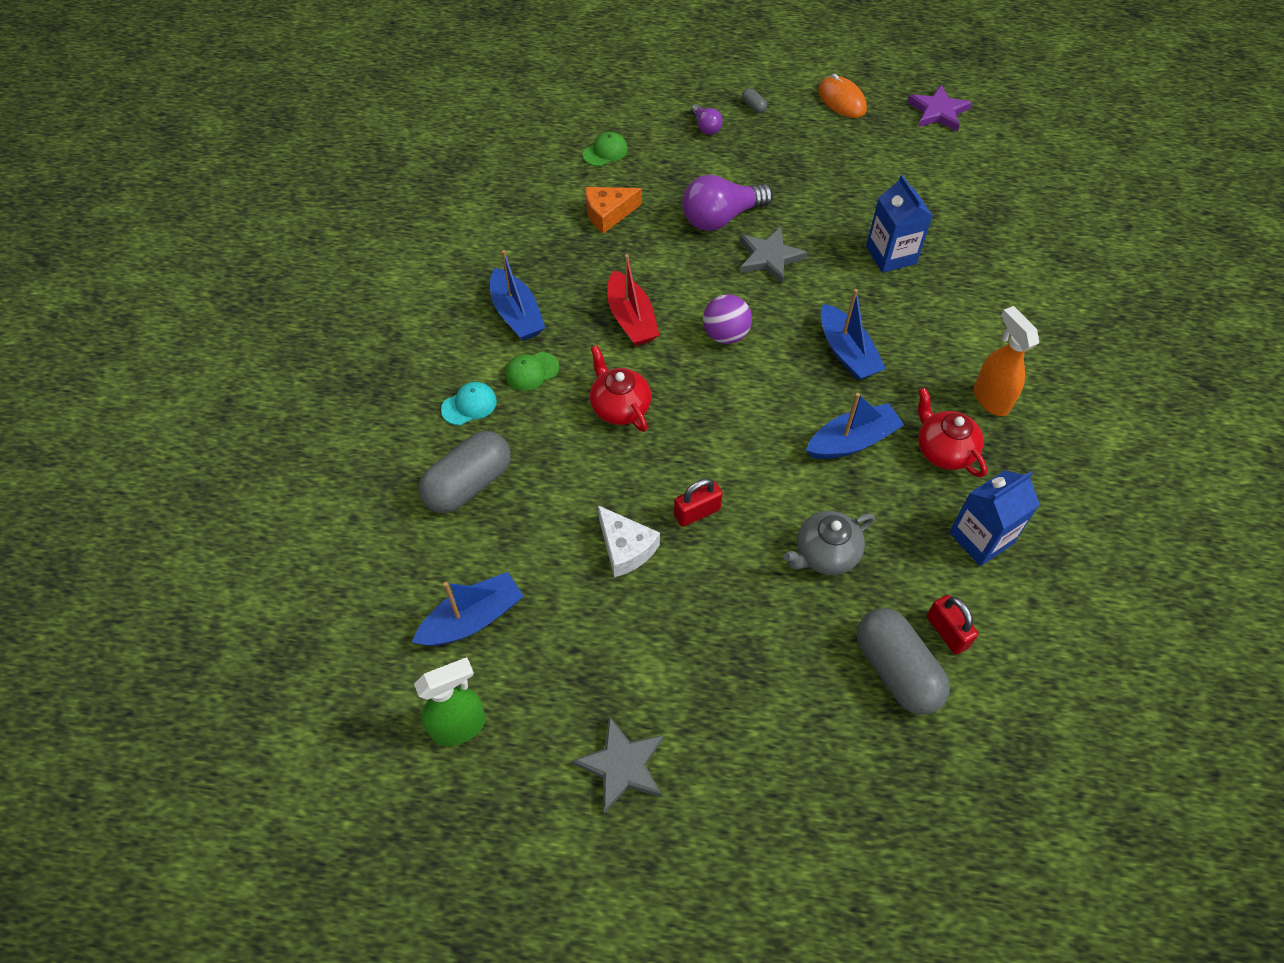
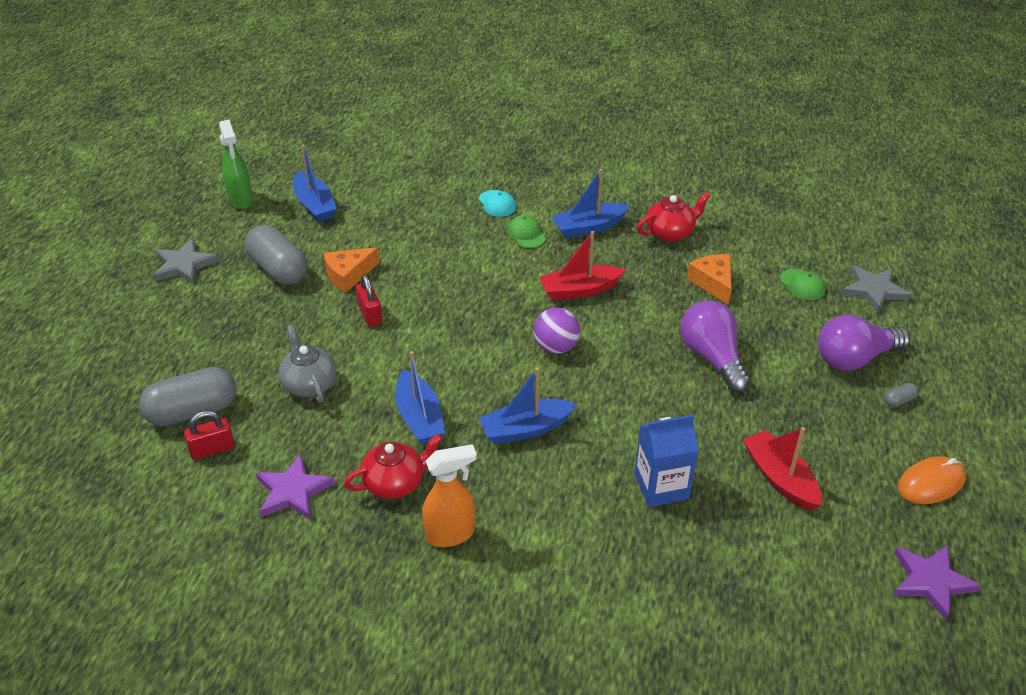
camera: 95 degrees right, 15 degrees down
(468, 484) = (424, 203): grey capsule -> grey capsule (278, 269)
(619, 407) = (483, 279): red teapot -> red teapot (670, 232)
(625, 548) = (348, 275): white cheese -> orange cheese
(705, 127) = (854, 359): purple light bulb -> purple light bulb, size x1.97
(769, 257) = (656, 388): grey star -> grey star (873, 290)
(860, 182) = (780, 478): none -> red boat
(981, 538) = (293, 491): blue carton -> purple star

